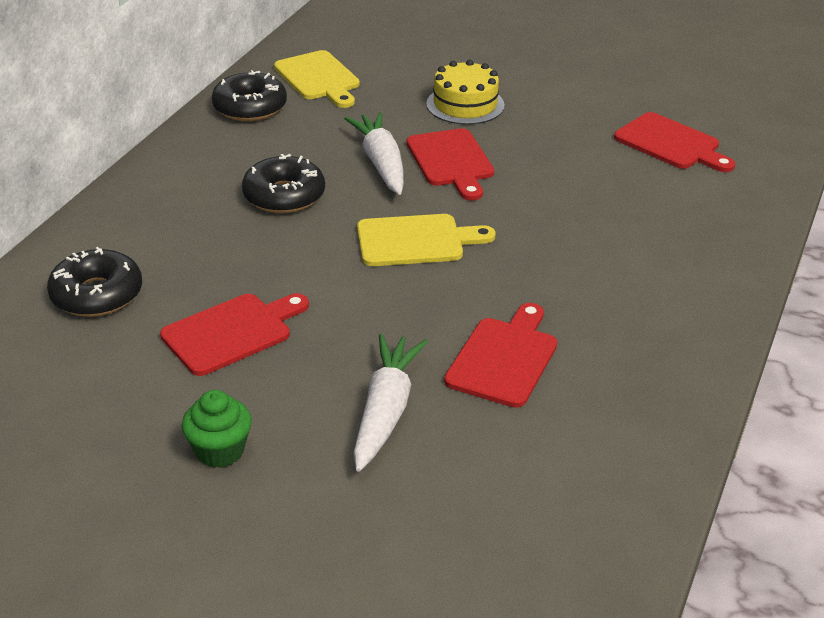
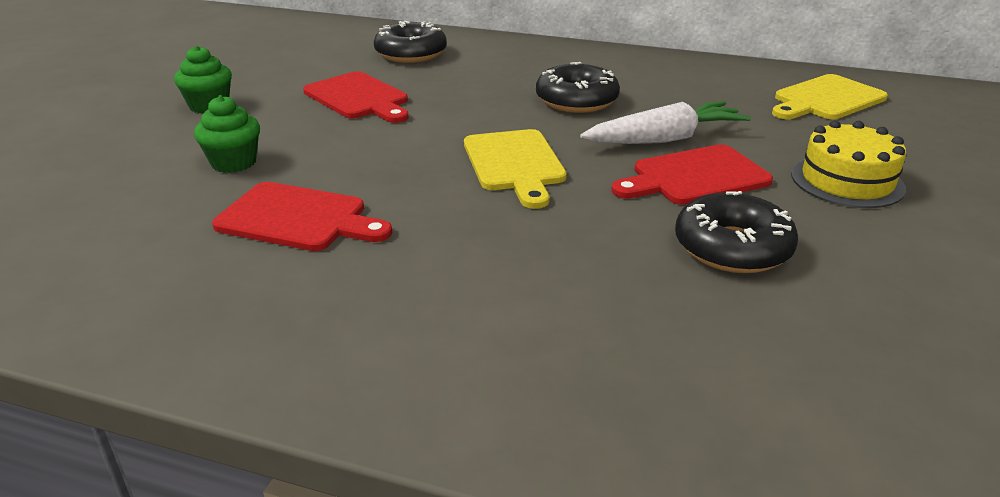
camera: 85 degrees right, 5 degrees down
(250, 107) = (733, 76): black donut -> black donut (732, 248)
(386, 410) = (234, 163): white carrot -> green cupcake
(671, 143) = (887, 366): red cutting board -> none

